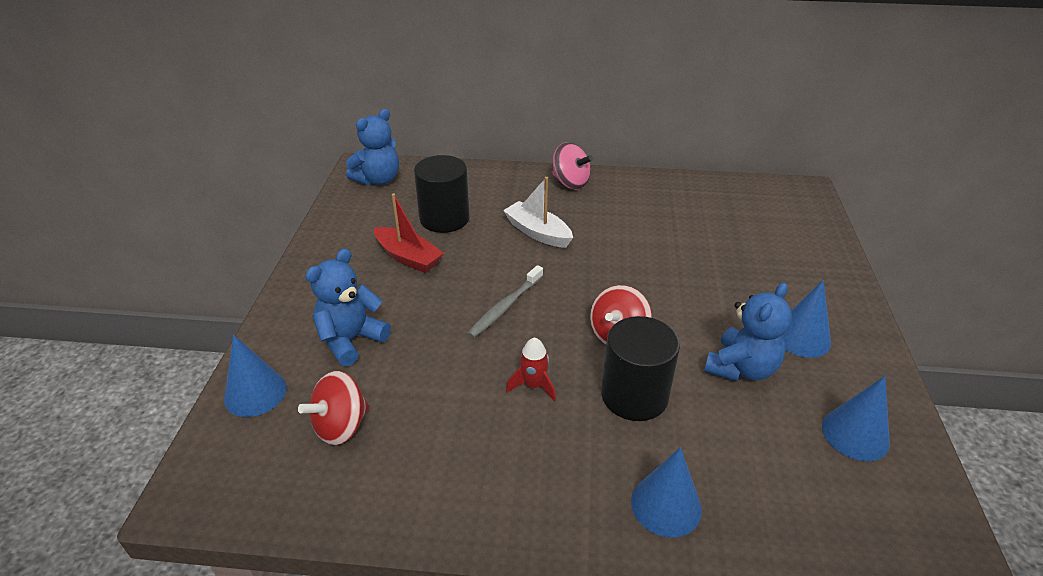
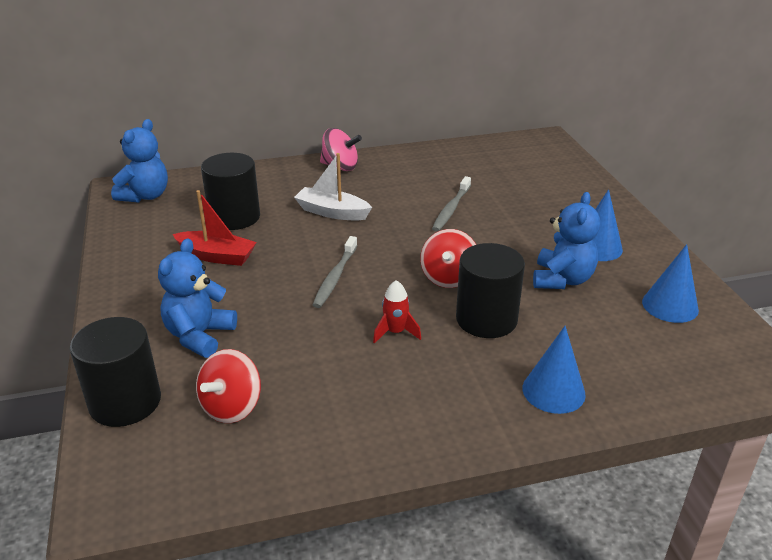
camera: 20 degrees left, 5 degrees down
(255, 393) = (125, 402): blue cone -> black cylinder
(659, 254) = (451, 209): none -> grey toothbrush

